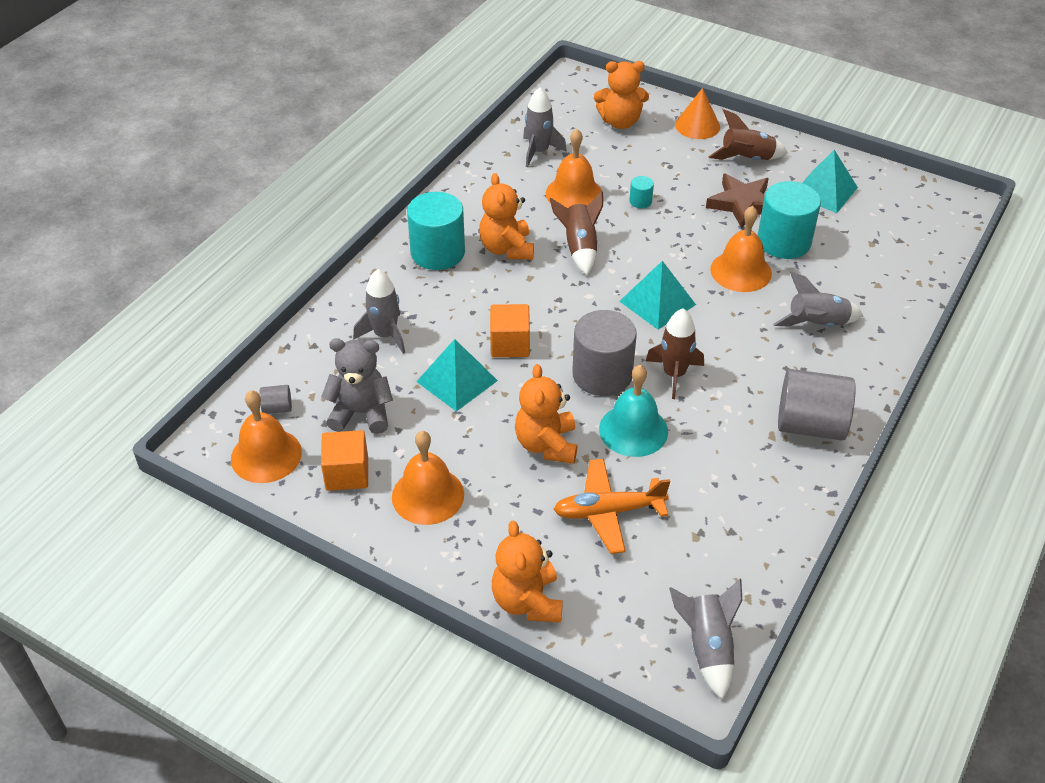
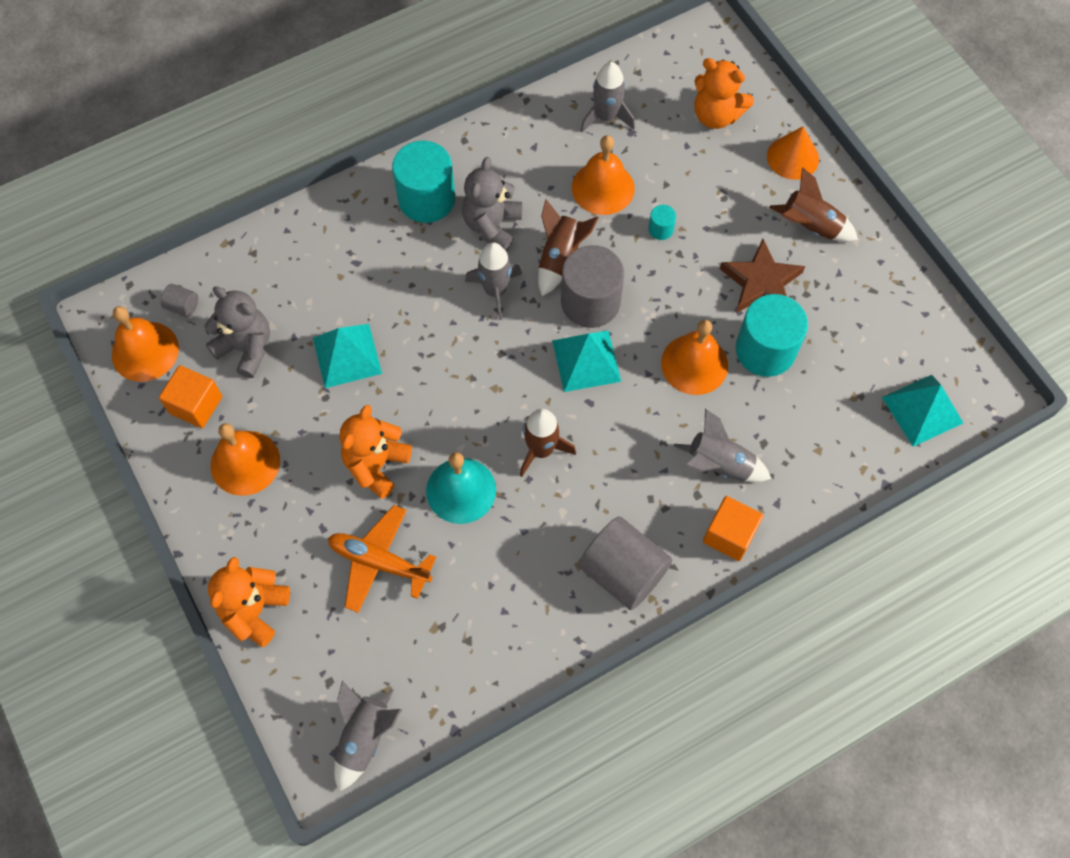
camera: 30 degrees right, 20 degrees up
(385, 335) = (319, 272): grey rocket -> grey rocket (495, 291)
(507, 249) = (492, 225): orange teddy bear -> grey teddy bear
(510, 344) = (419, 339): orange cube -> orange cube (729, 535)
(602, 375) = (476, 416): grey cylinder -> grey cylinder (590, 302)
(824, 191) = (859, 307): turquoise pyramid -> turquoise pyramid (922, 410)

